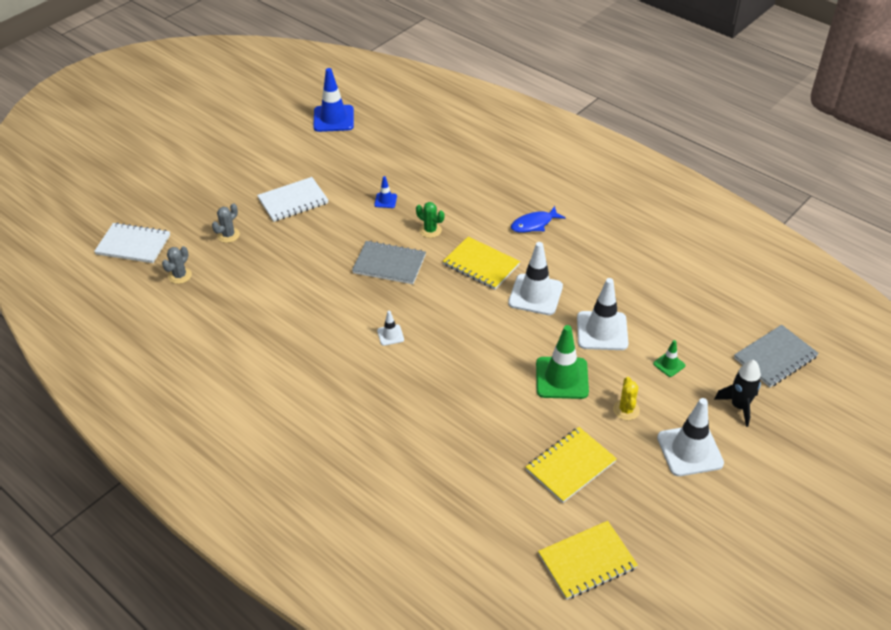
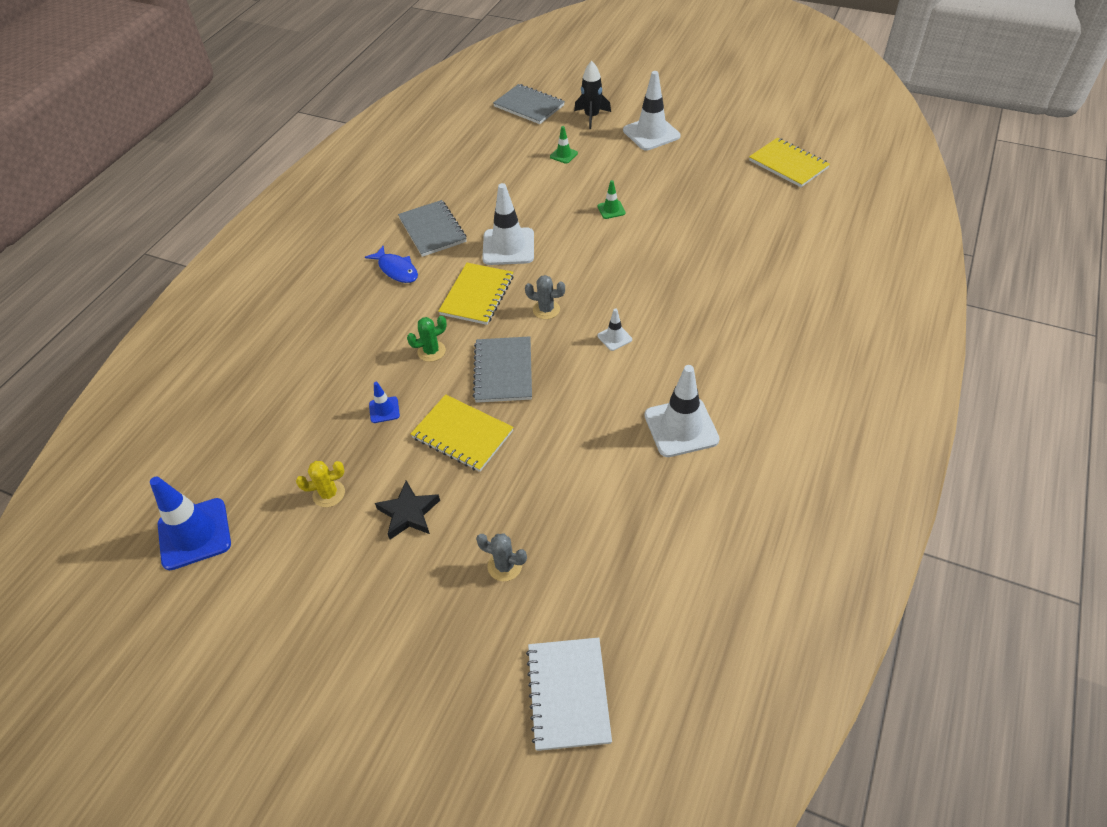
camera: 105 degrees left, 5 degrees up
(180, 276) = (608, 592): grey cactus -> grey cactus (546, 310)
(293, 201) = (409, 513): white notebook -> black star
(430, 230) = (431, 351): green cactus -> green cactus turned 45 degrees clockwise
(562, 378) = (611, 210): green traffic cone -> green traffic cone, size x0.48
(570, 466) = (705, 187): yellow notebook -> yellow notebook (462, 434)
(579, 252) = (432, 230): none -> grey notebook
(602, 331) = (540, 197): white traffic cone -> white traffic cone (681, 427)
(626, 410) = (628, 169): yellow cactus -> yellow cactus (329, 494)

